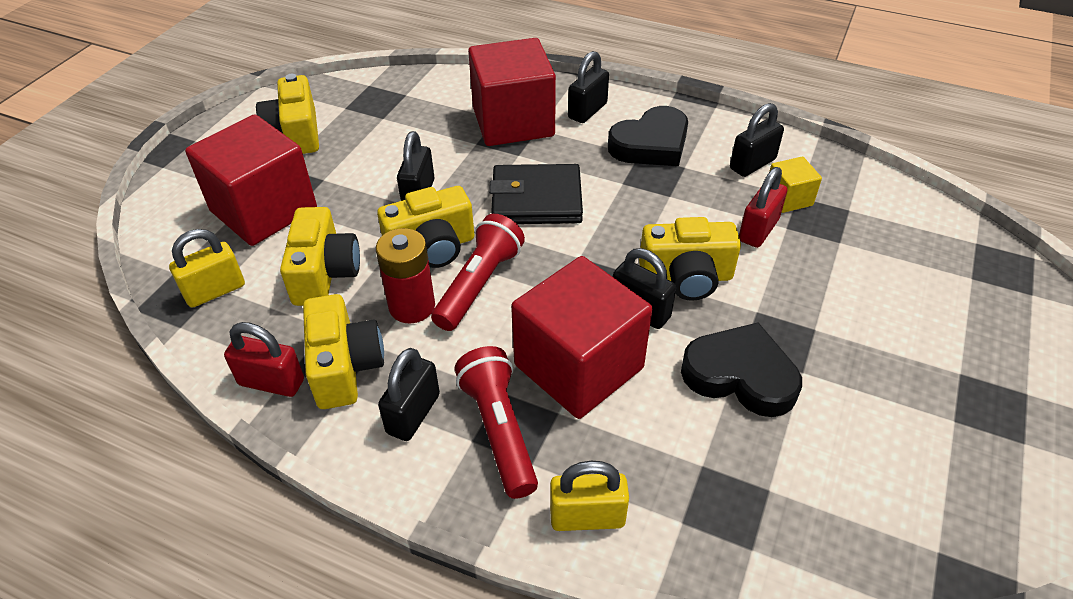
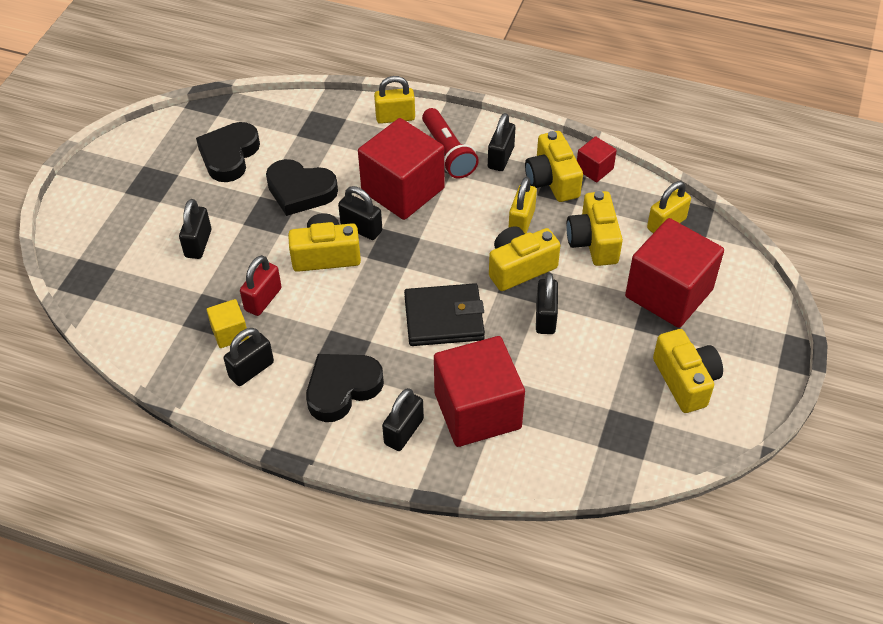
camera: 175 degrees right, 5 degrees up
(271, 382) = (594, 169): red padlock -> red cube
(412, 306) = (521, 221): red battery -> yellow padlock
(479, 284) = (477, 240): red flashlight -> none
(870, 303) = (198, 243): none -> black padlock
(880, 452) = (229, 155): none -> black heart

